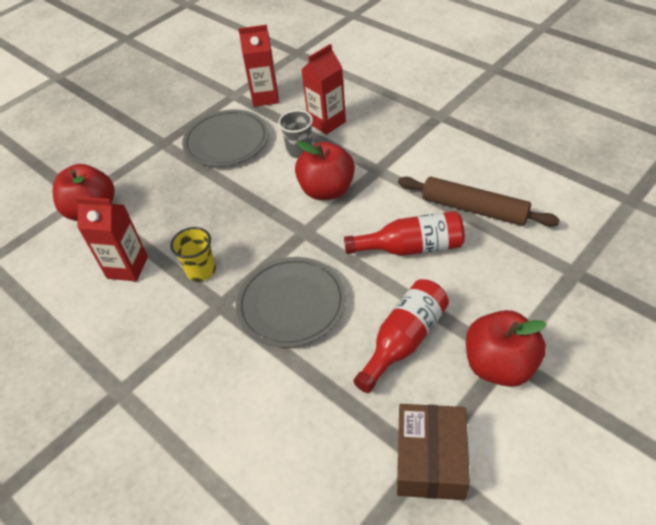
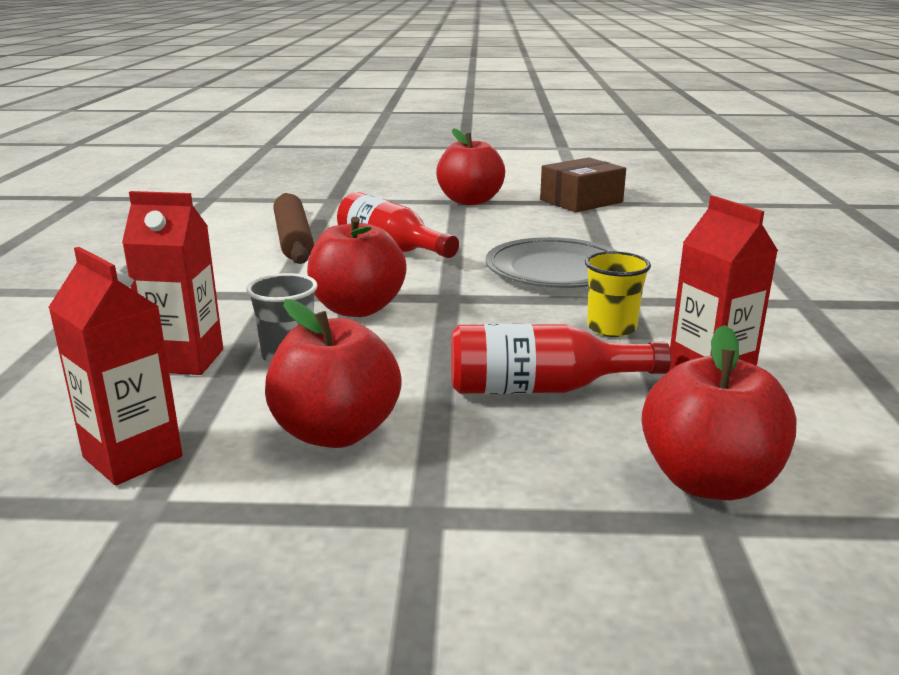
camera: 135 degrees left, 25 degrees down
(226, 142) = (336, 432): grey plate -> red apple
(404, 340) = (505, 226): red bottle -> red bottle (542, 389)

